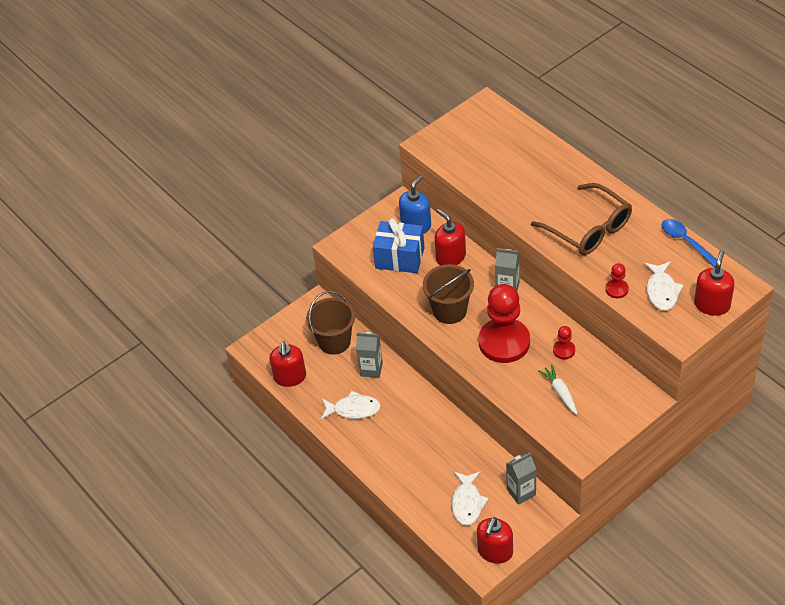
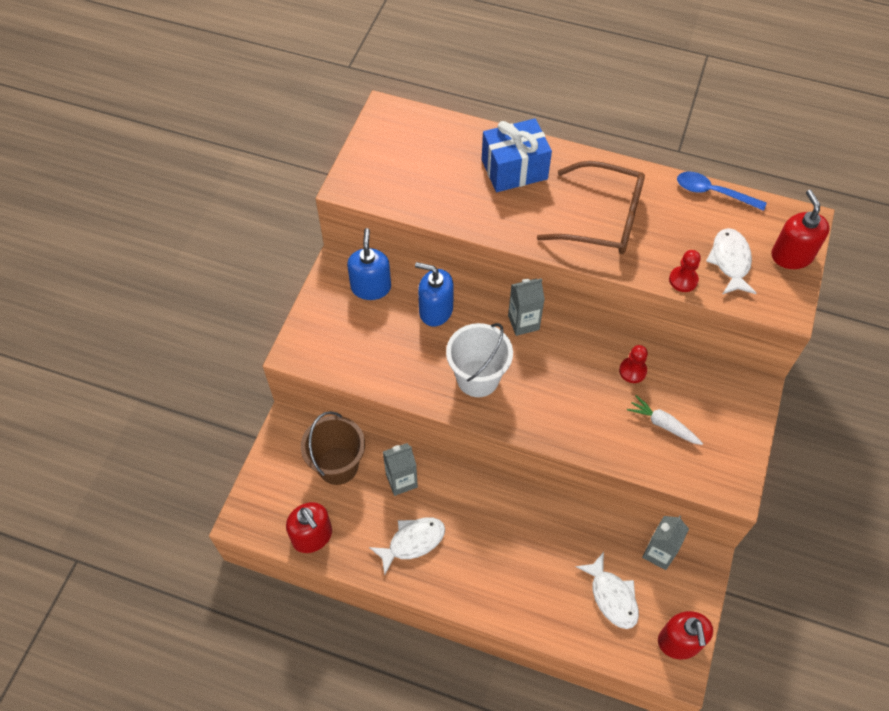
camera: 35 degrees left, 10 degrees up
(400, 258) = (378, 336): blue gift -> blue gift (514, 169)
(449, 311) = (478, 378): brown bucket -> white bucket
(450, 257) = (435, 310): red soap dispenser -> blue soap dispenser
(504, 342) = (563, 390): red pawn -> none
(661, 291) = (730, 261): white fish -> white fish turned 150 degrees counterclockwise

